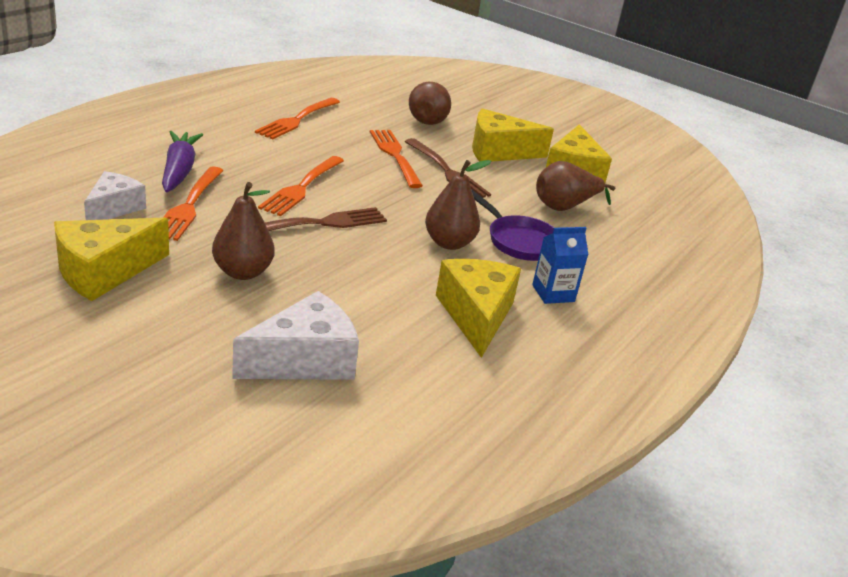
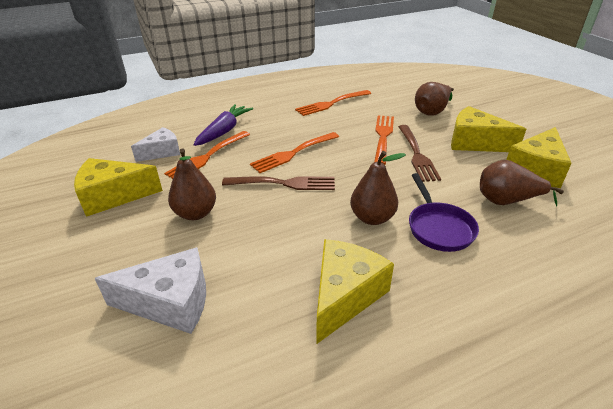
camera: 35 degrees right, 5 degrees up
(553, 293) = (437, 289): blue carton -> none

